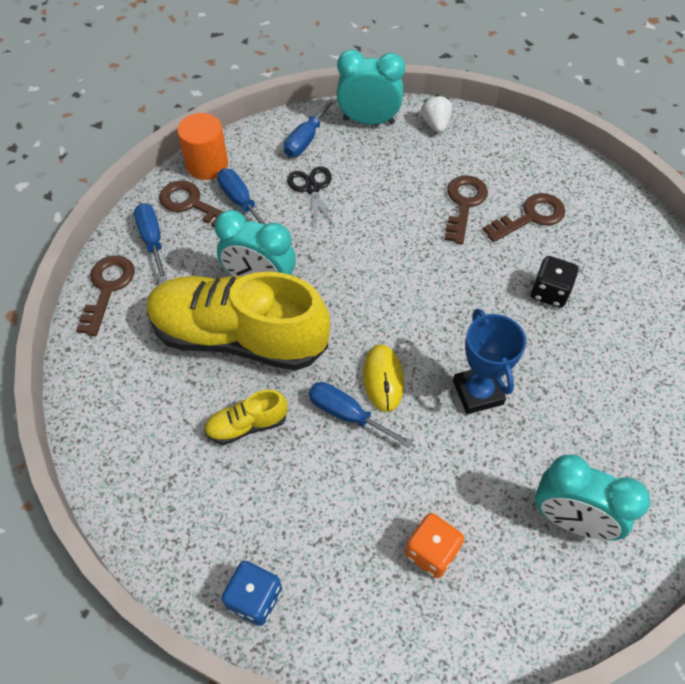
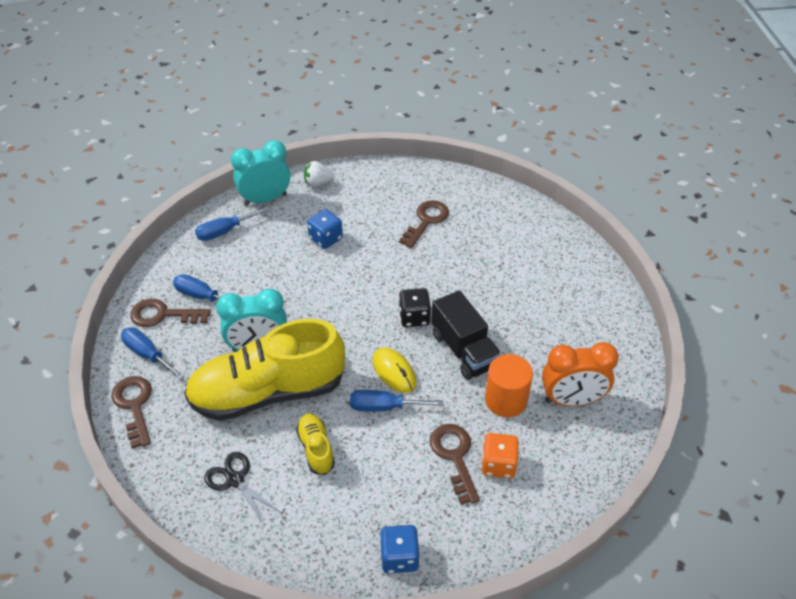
camera: 30 degrees left, 10 degrees down
(207, 165) = (155, 281): orange cylinder -> orange cylinder (505, 400)
(247, 425) = (316, 449): yellow shoe -> yellow shoe turned 120 degrees clockwise
(306, 140) = (224, 231): blue screwdriver -> blue screwdriver turned 60 degrees clockwise
(312, 188) = (253, 264): black scissors -> black scissors (235, 480)
(404, 191) = (325, 239): none -> blue dice
(435, 124) = (318, 183): white strawberry -> white strawberry turned 60 degrees counterclockwise
(464, 204) = (374, 231): brown key -> brown key (454, 456)
(478, 392) = (464, 350): blue trophy -> black truck
(549, 292) = (470, 265): black dice -> black dice (414, 317)
(571, 519) = (571, 400): turquoise clock -> orange clock

